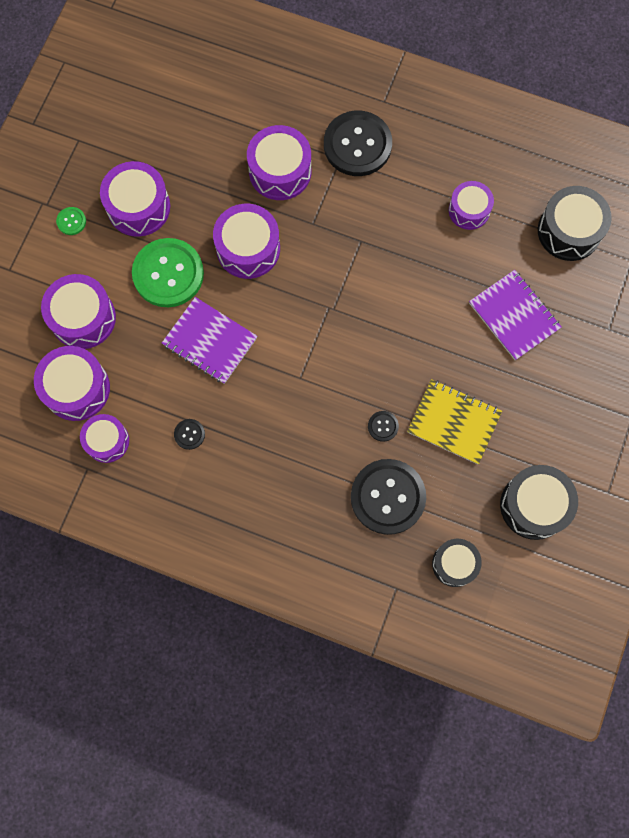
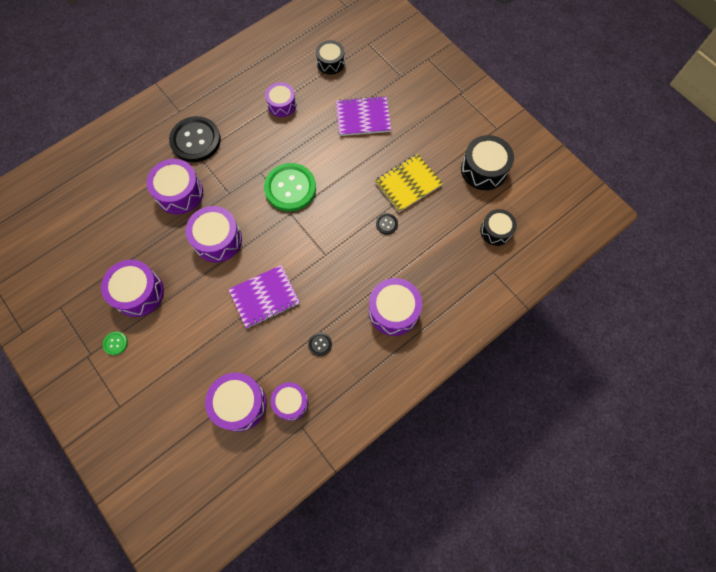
camera: 60 degrees left, 5 degrees down
(83, 318) = (191, 372): purple drum -> purple drum (393, 311)
(168, 274) = (199, 298): green button -> green button (290, 188)
(388, 497) = (433, 245): black button -> none
(569, 231) = (330, 63): black drum -> black drum, size x0.65

